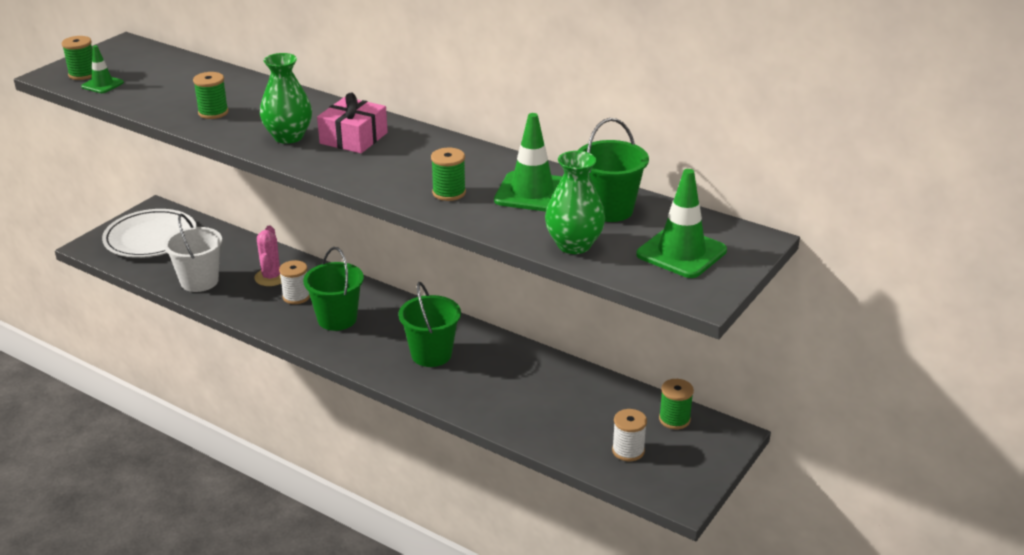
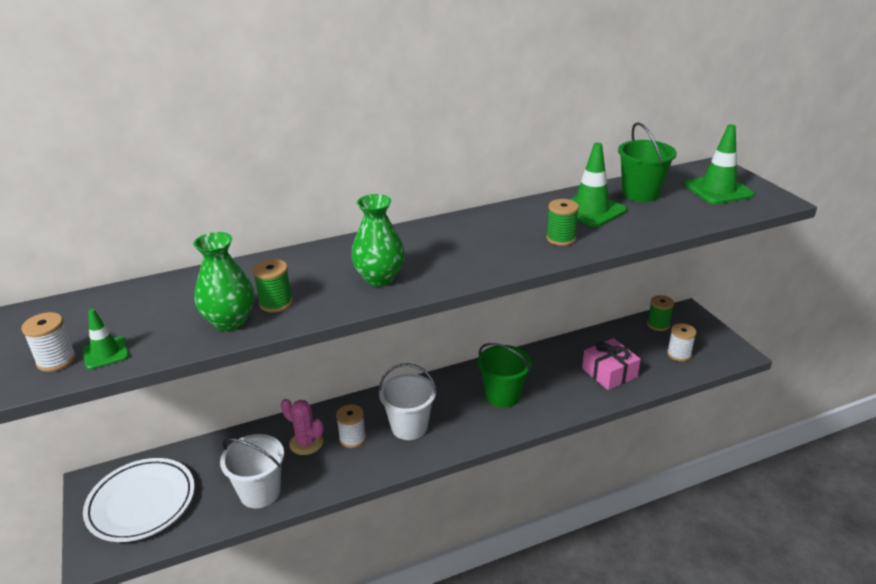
camera: 55 degrees left, 0 degrees up
(83, 74) = (56, 360): green spool -> white spool
(337, 319) = (409, 427): green bucket -> white bucket
(353, 138) = (420, 250): pink gift -> pink gift (609, 372)
(574, 245) = (681, 218): green vase -> green vase (230, 321)

